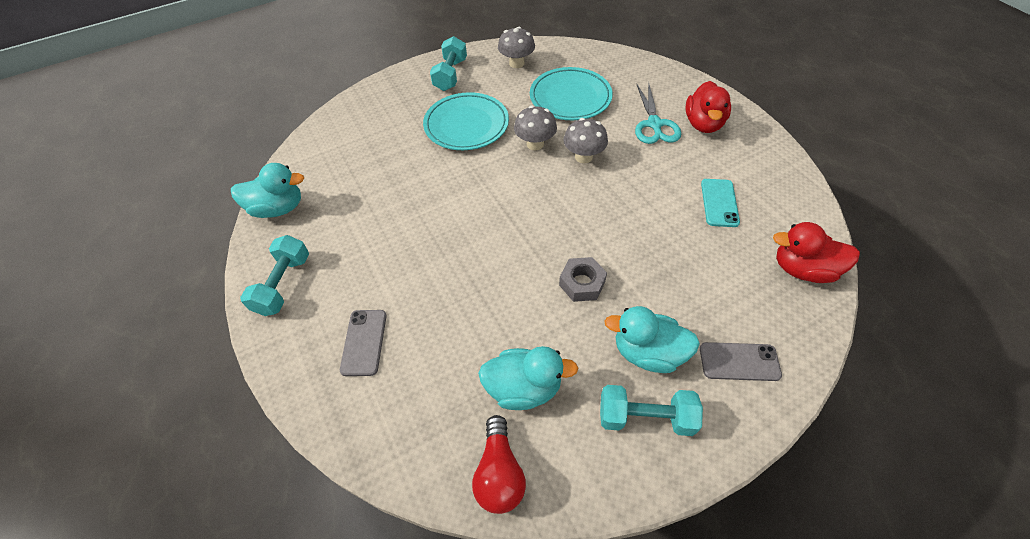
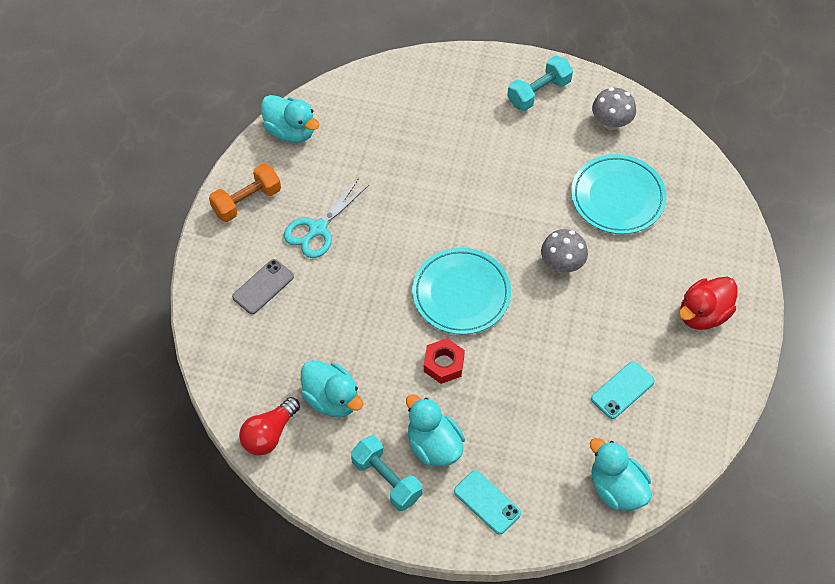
camera: 40 degrees right, 5 degrees up
(283, 284) = (247, 201): turquoise dumbbell -> orange dumbbell
(466, 125) = (499, 159): turquoise plate -> turquoise plate (461, 294)
(535, 144) = (535, 221): grey mushroom -> none
(582, 283) = (444, 364): grey nut -> red nut
(654, 124) = (659, 281): turquoise scissors -> turquoise scissors (318, 229)
(739, 362) = (487, 502): grey phone -> turquoise phone
(802, 269) = (616, 488): red duck -> turquoise duck

